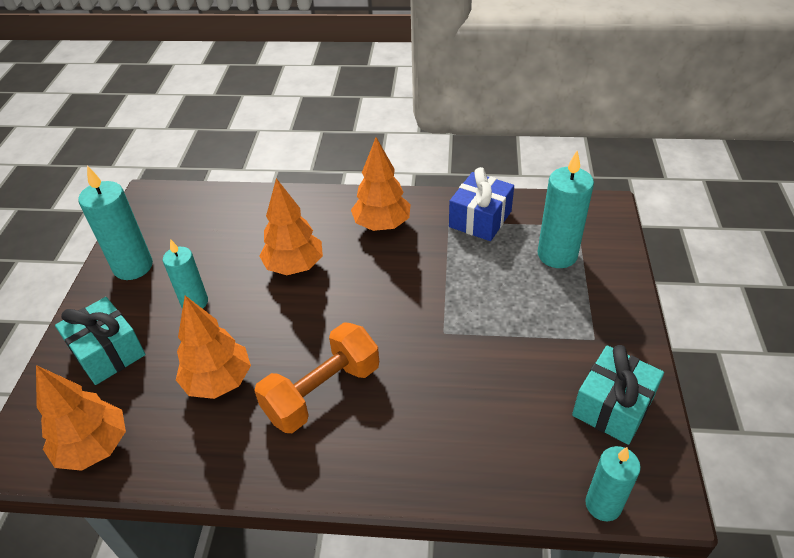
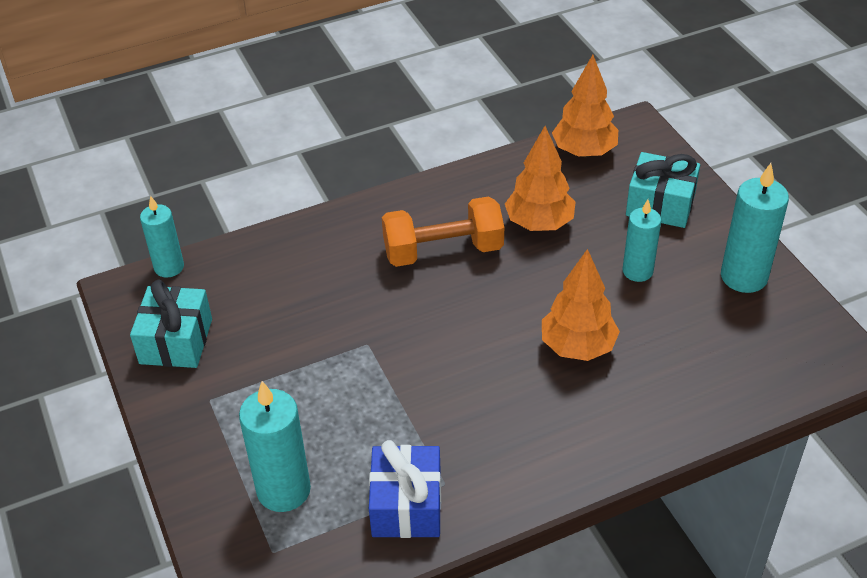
camera: 150 degrees right, 0 degrees up
(322, 392) = (443, 251): orange dumbbell -> orange dumbbell turned 60 degrees clockwise
(382, 225) = (525, 442): orange tree -> none

